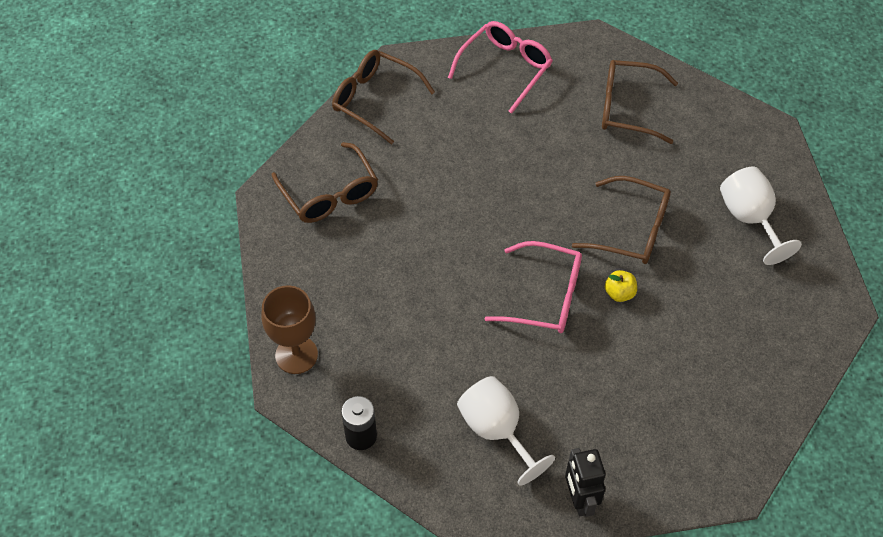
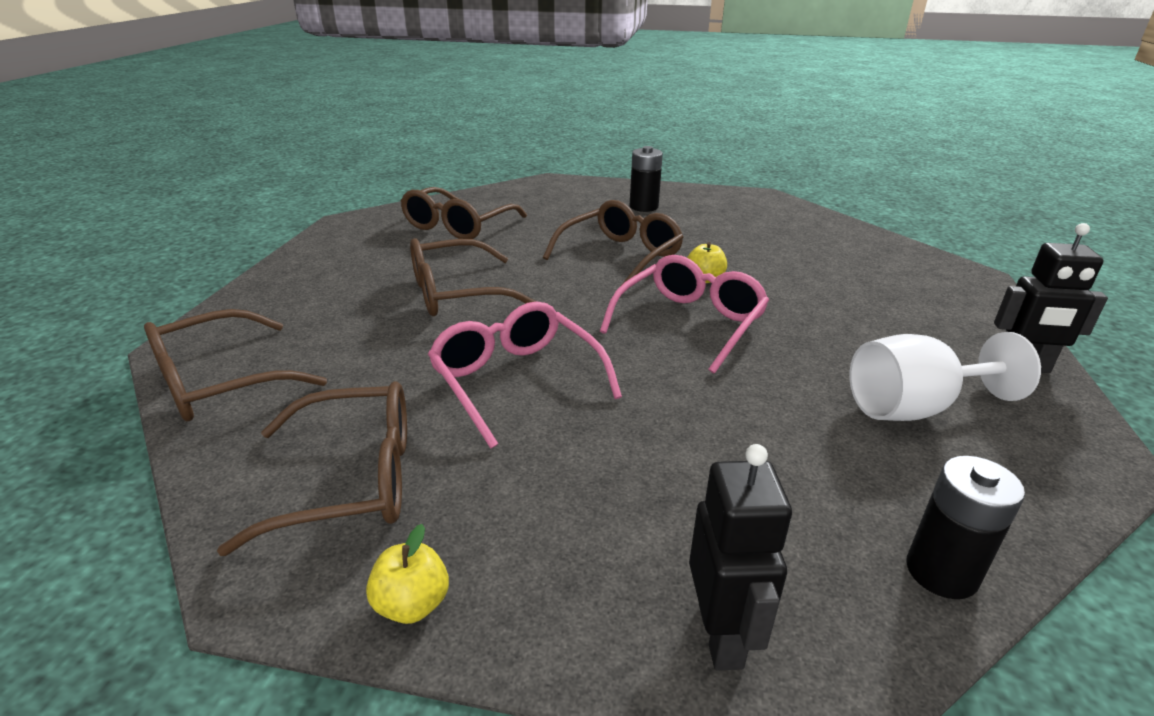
camera: 70 degrees left, 25 degrees down
(274, 248) = (412, 604): none -> yellow apple
(296, 355) = (721, 635): brown goblet -> black robot
(505, 68) = (314, 274): pink glasses -> pink glasses (516, 380)
(519, 155) = (456, 293): none -> brown glasses
(749, 219) = (643, 207): white goblet -> black battery

